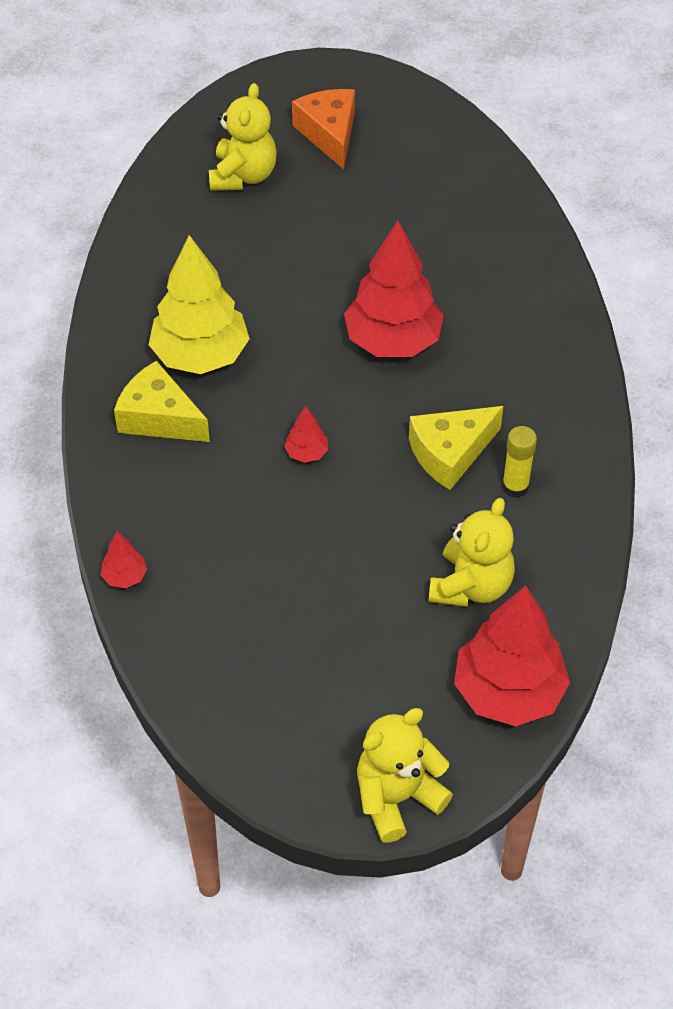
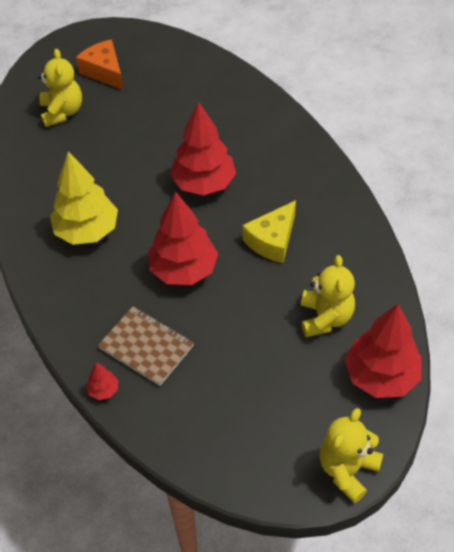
camera: 20 degrees left, 0 degrees up
(159, 418) = (78, 279): yellow cheese -> none
(207, 540) = (146, 347): none -> brown notebook
(306, 453) = (184, 270): red tree -> red tree, size x2.35
(515, 487) = (321, 247): yellow glue stick -> none

